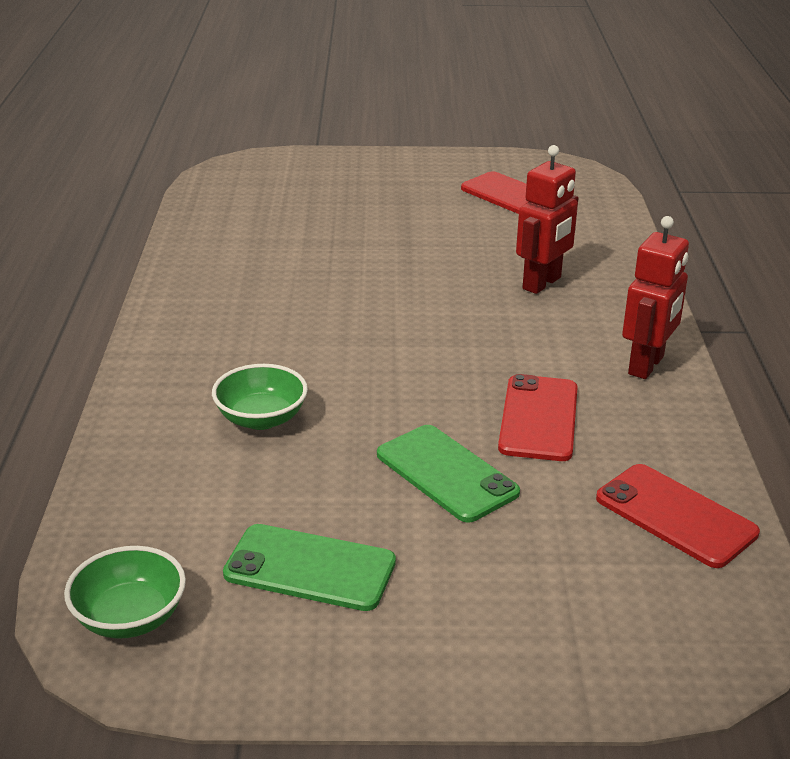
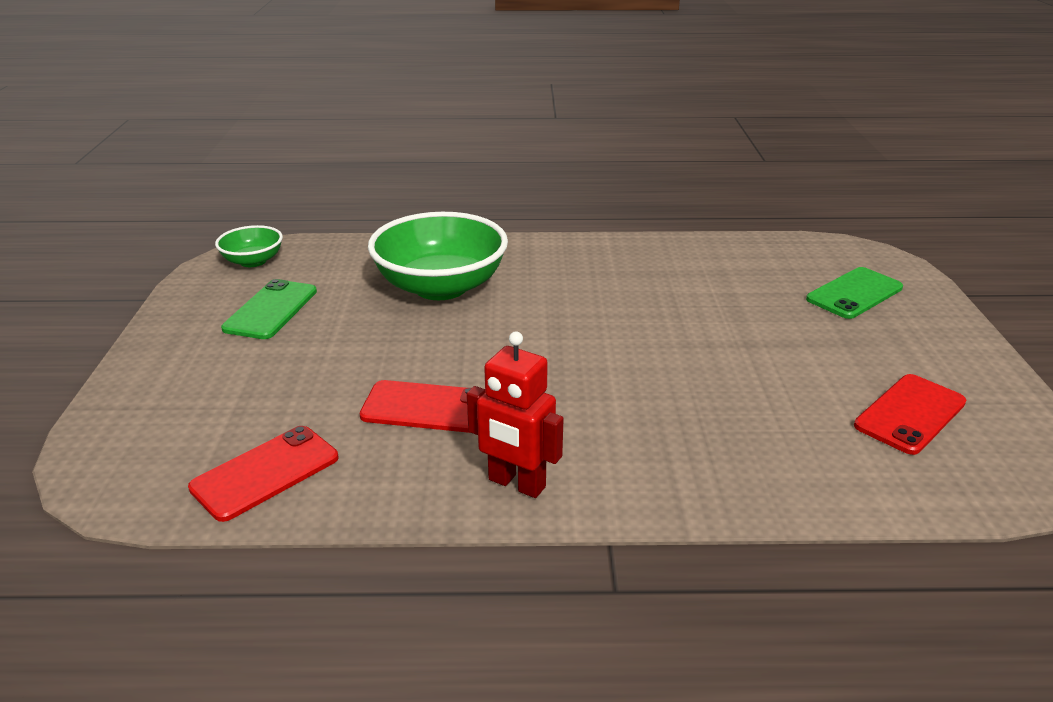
camera: 90 degrees right, 0 degrees up
(261, 418) = (441, 287): green bowl -> green bowl, size x1.99
(446, 473) = (357, 360): green phone -> green phone (854, 293)
(542, 283) = (685, 424): red robot -> none

